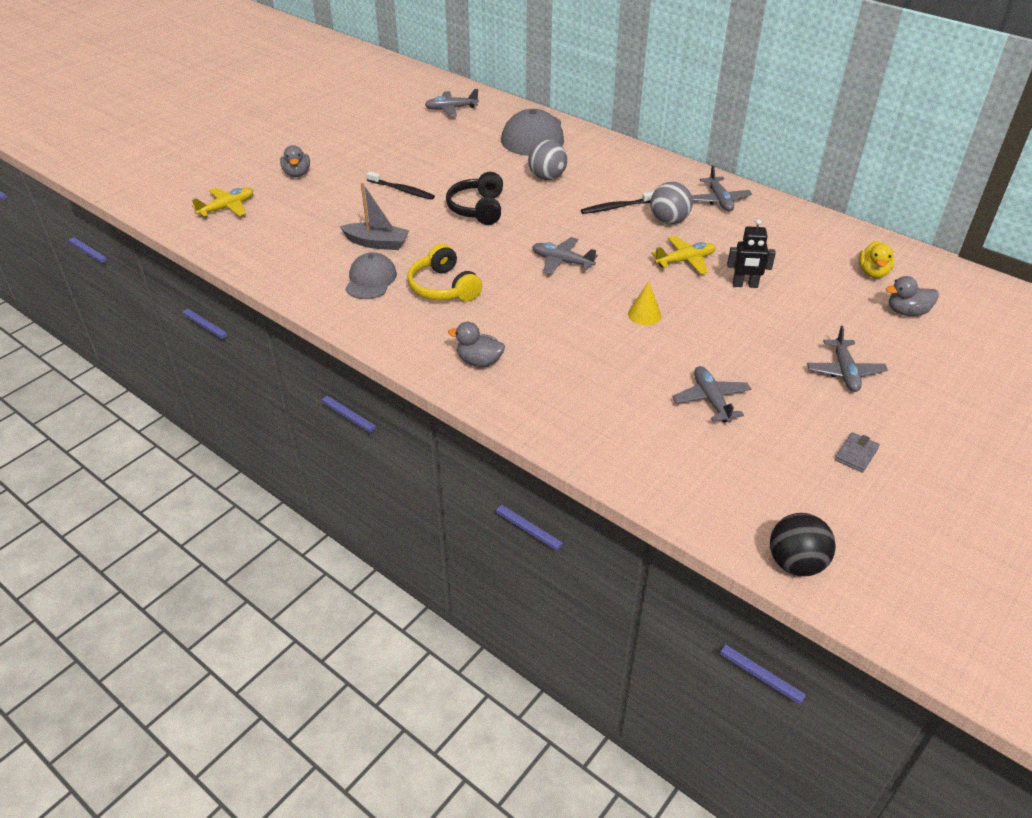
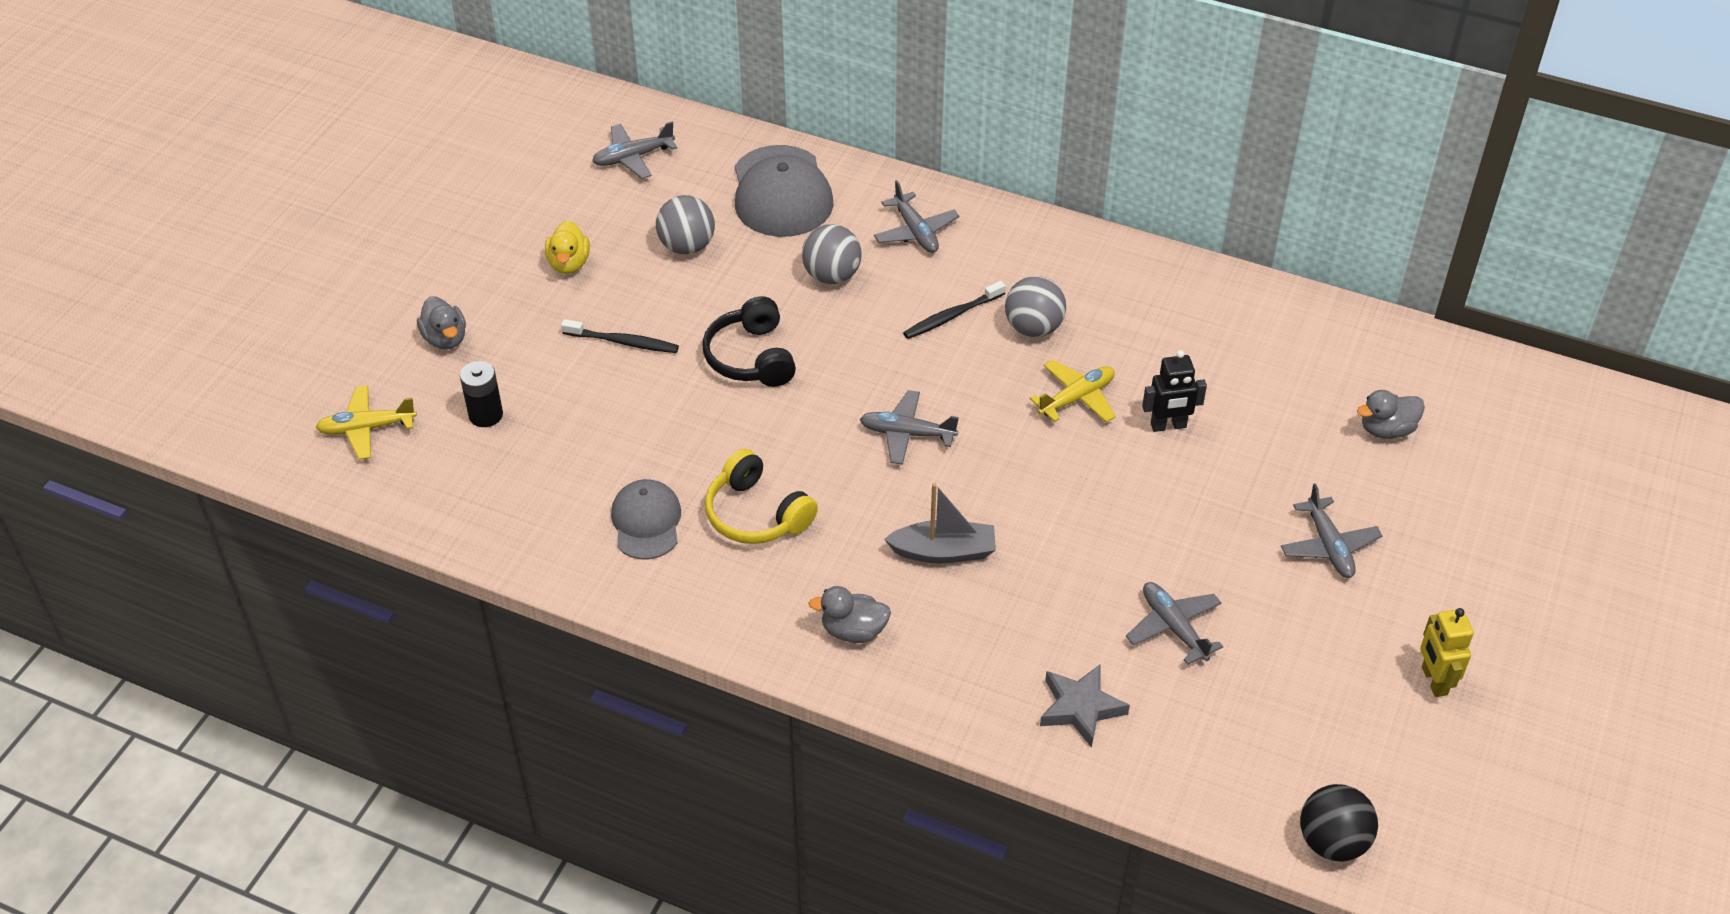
camera: 15 degrees left, 5 degrees up
(227, 208) = (367, 428): yellow plane -> yellow plane turned 135 degrees counterclockwise
(300, 212) = (486, 415): none -> black battery
(377, 243) = (627, 452): grey boat -> grey boat (944, 552)
(463, 152) = (687, 246): none -> grey ball
(624, 436) = (1080, 708): none -> grey star
(644, 314) = (1048, 505): yellow cone -> none
(719, 200) = (1093, 274): grey plane -> grey plane (915, 232)
(856, 454) = (1369, 671): grey wallet -> none
(872, 273) = (1330, 370): yellow duck -> yellow duck (569, 264)
(908, 470) = (1433, 681): none -> yellow robot

